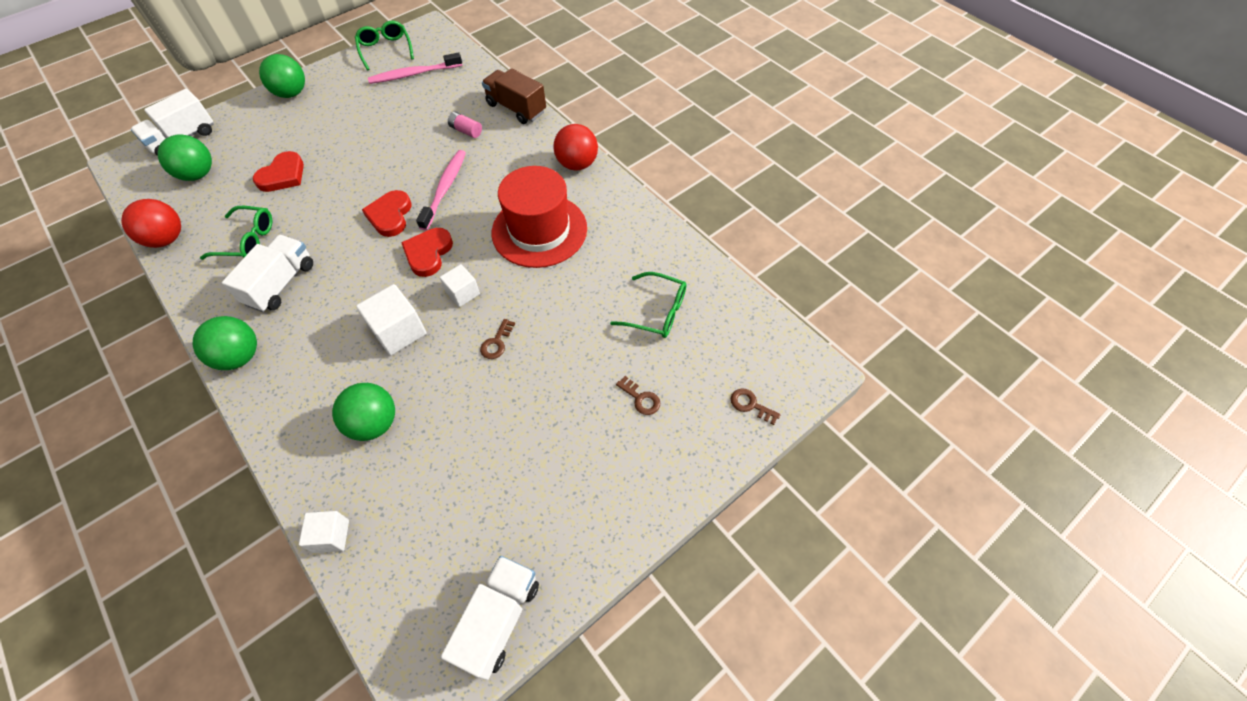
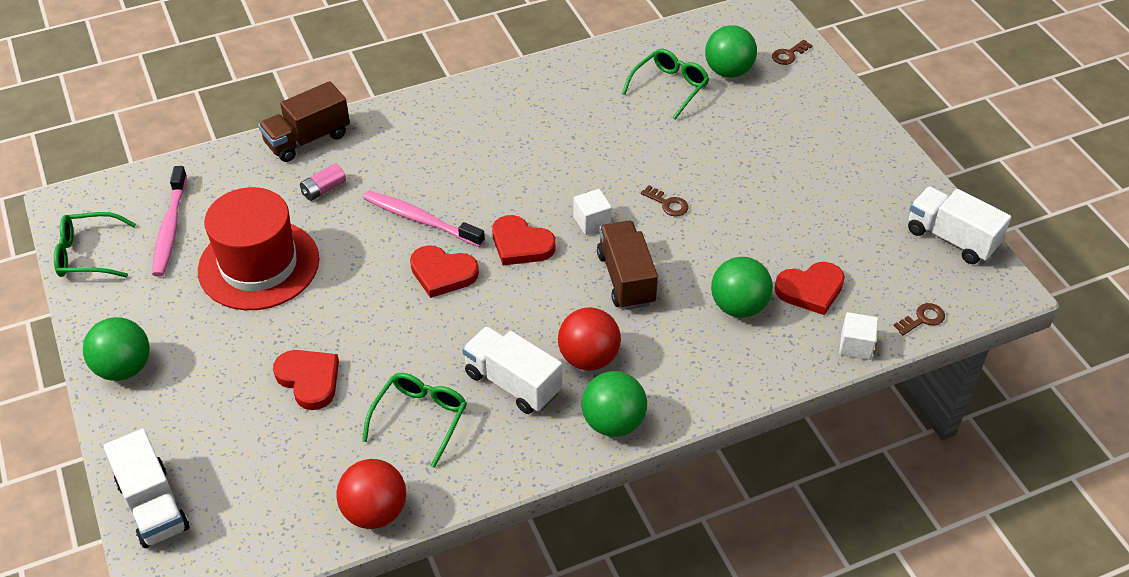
camera: 75 degrees left, 10 degrees down
(198, 174) = (252, 481): green ball -> green ball (728, 71)
(399, 331) = (626, 279): white cube -> brown truck
(402, 482) = (810, 290): none -> red heart
(539, 230) = (526, 150): red hat -> red hat (259, 265)
(577, 164) = (437, 105): red ball -> red ball (588, 358)
(641, 398) = (763, 117): brown key -> brown key (922, 319)

